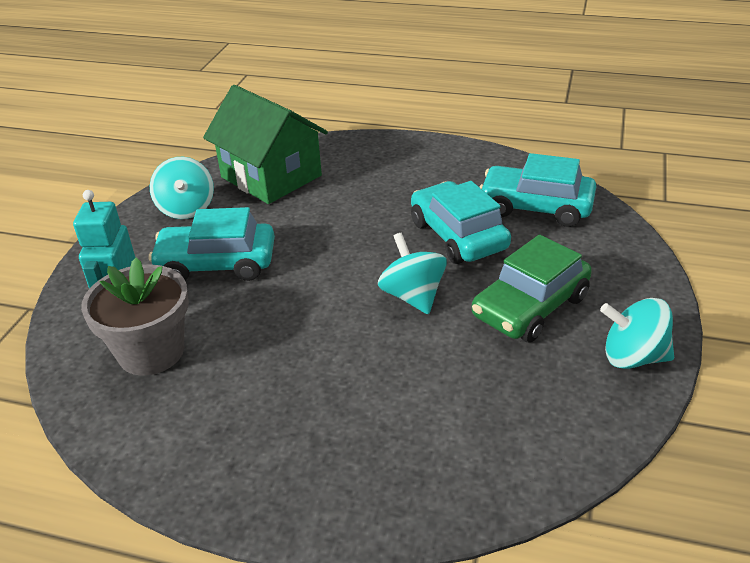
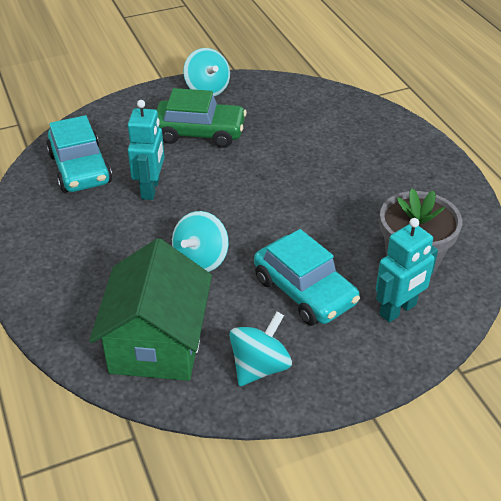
camera: 130 degrees left, 5 degrees up
(412, 296) = (237, 179): turquoise spinning top -> turquoise spinning top (201, 260)
(458, 235) = (150, 189): turquoise car -> turquoise robot

